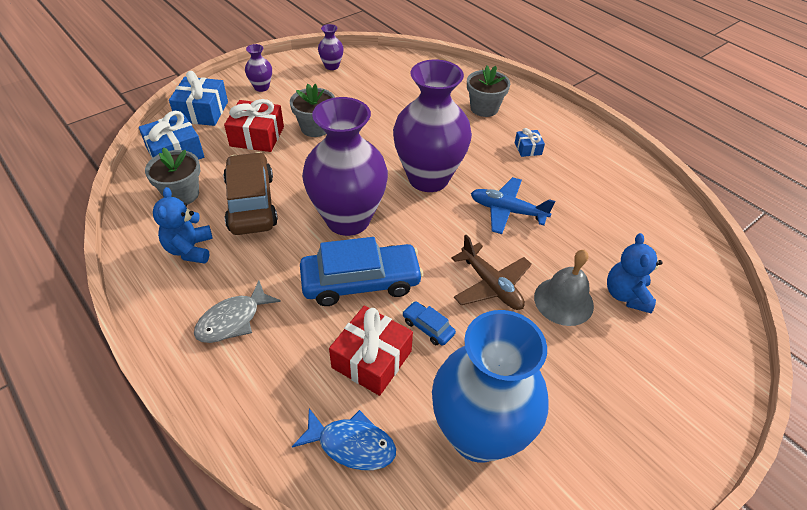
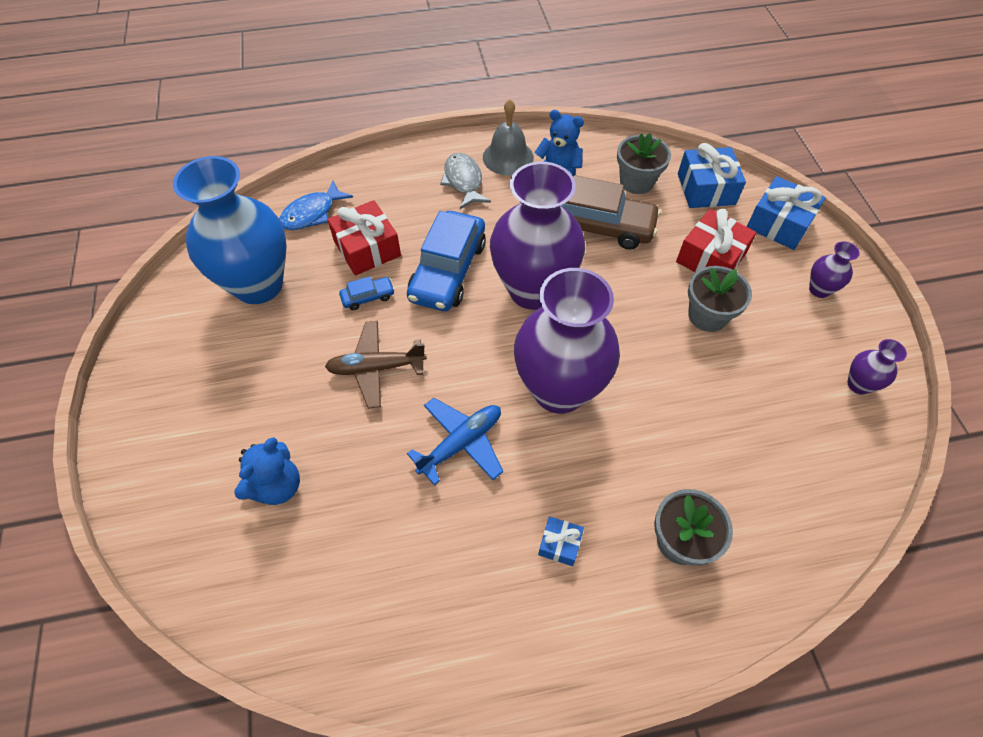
camera: 120 degrees right, 10 degrees up
(563, 301) = (314, 420): grey bell -> grey bell (508, 157)
(626, 295) = (277, 486): blue teddy bear -> blue teddy bear turned 90 degrees clockwise

